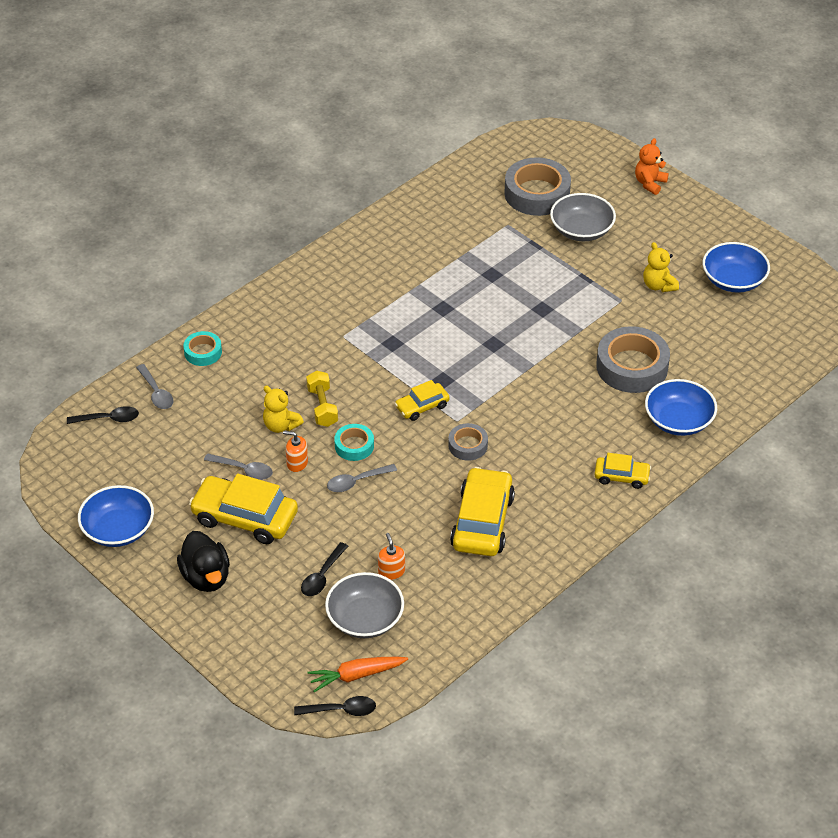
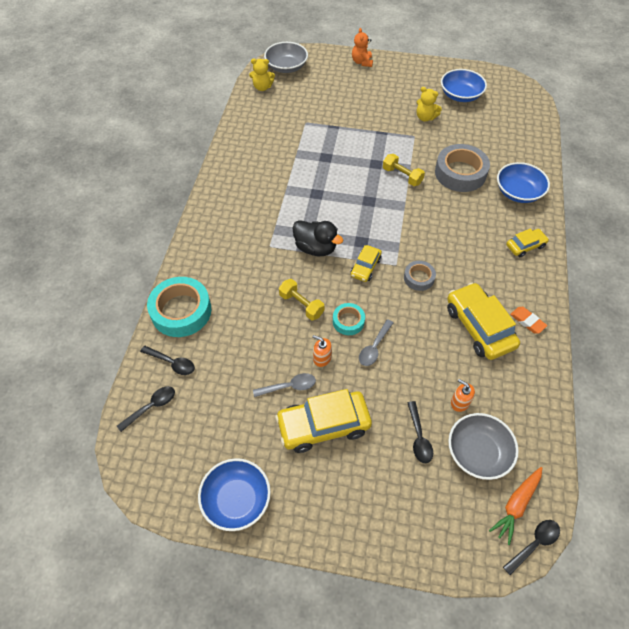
camera: 35 degrees left, 10 degrees up
(156, 393) = (172, 363): grey spoon -> black spoon
(203, 352) = (181, 311): turquoise tape -> turquoise tape, size x1.89
(206, 577) = (339, 496): black duck -> black duck (315, 248)
(281, 425) = (285, 335): yellow teddy bear -> yellow teddy bear (262, 87)
(297, 463) = (322, 358): orange soap dispenser -> orange soap dispenser turned 45 degrees clockwise
(537, 193) = (305, 96): grey tape -> none
(540, 544) = (527, 321): none -> orange eraser
(559, 336) = (402, 176): none -> yellow dumbbell
(581, 230) = (351, 105): grey bowl -> grey bowl (286, 67)

